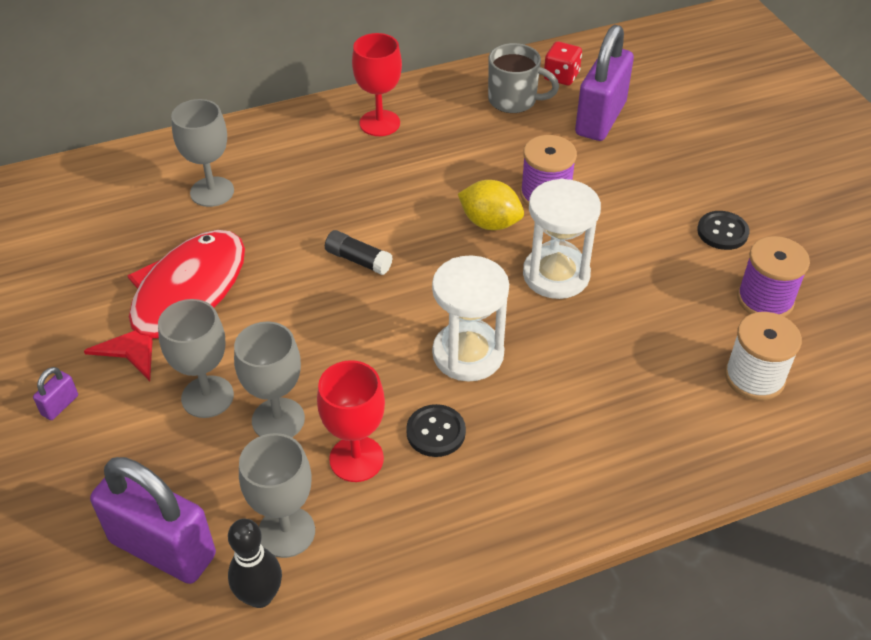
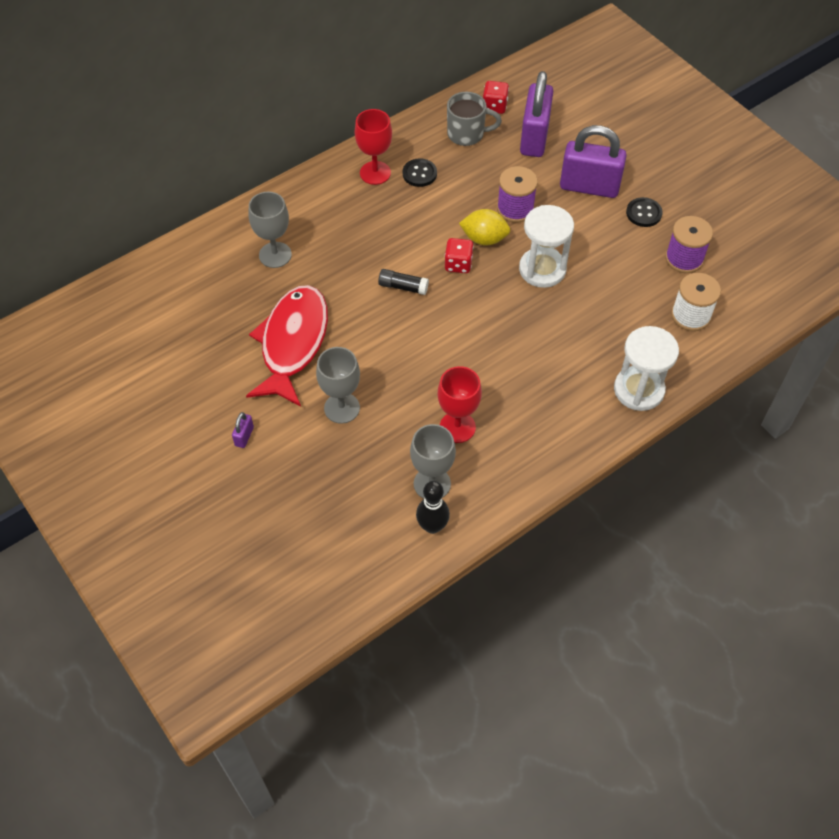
camera: 15 degrees left, 10 degrees up
(163, 548) = (358, 512): purple padlock -> purple padlock (589, 187)
(278, 419) = (396, 413): grey goblet -> none
(436, 432) = (501, 398): black button -> black button (419, 174)
(443, 247) = (458, 264): none -> red dice
(468, 354) = (503, 340): white hourglass -> white hourglass (639, 390)

